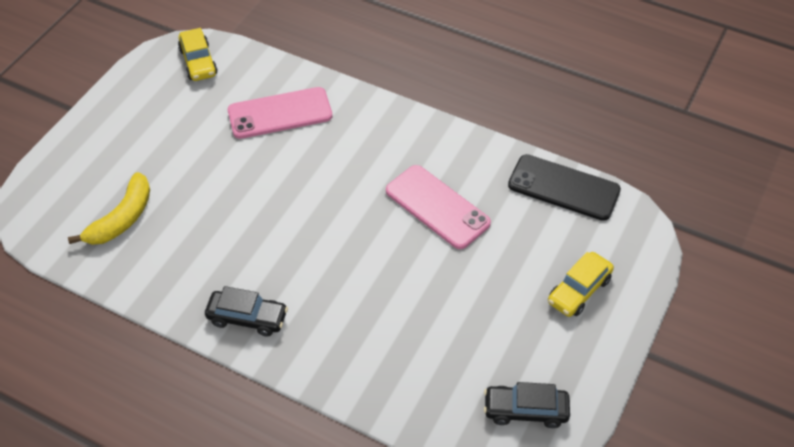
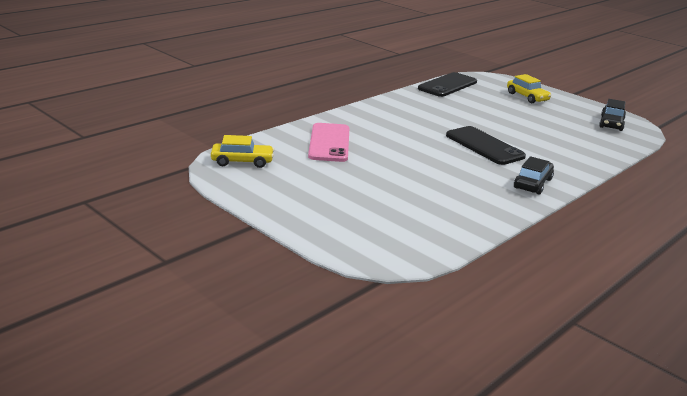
camera: 75 degrees left, 25 degrees down
(122, 219) = (414, 216): yellow banana -> none
(345, 257) = (484, 146): none -> black phone
(437, 207) = (449, 115): pink phone -> none

